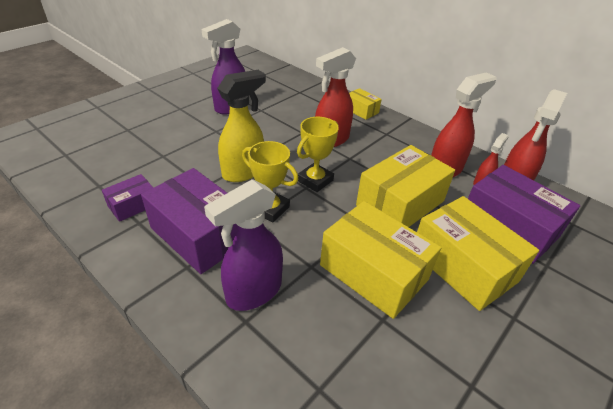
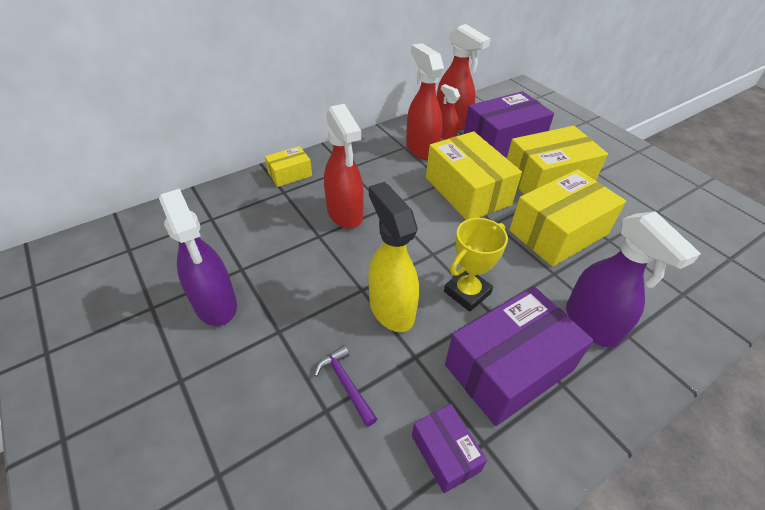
camera: 75 degrees left, 5 degrees up
(181, 160) = (345, 384): none -> purple hammer
(315, 180) = (421, 244): yellow trophy -> none

